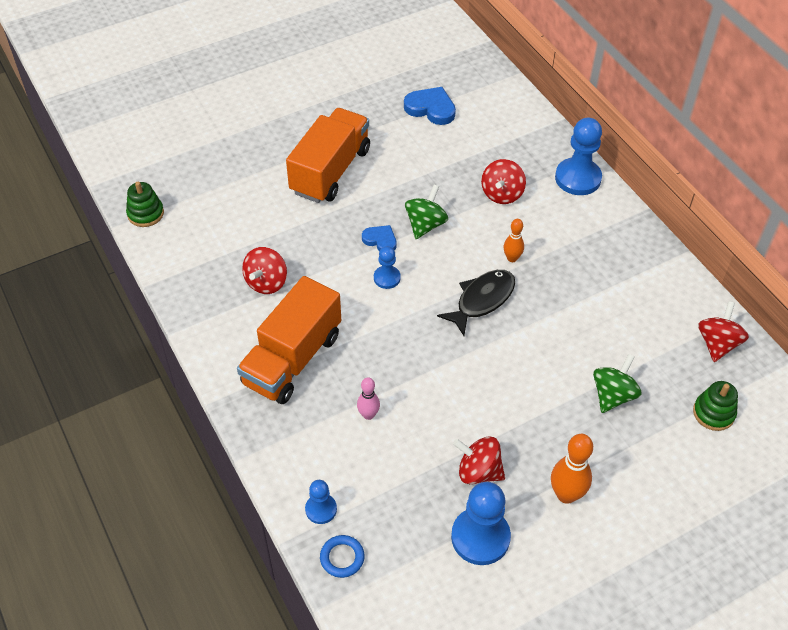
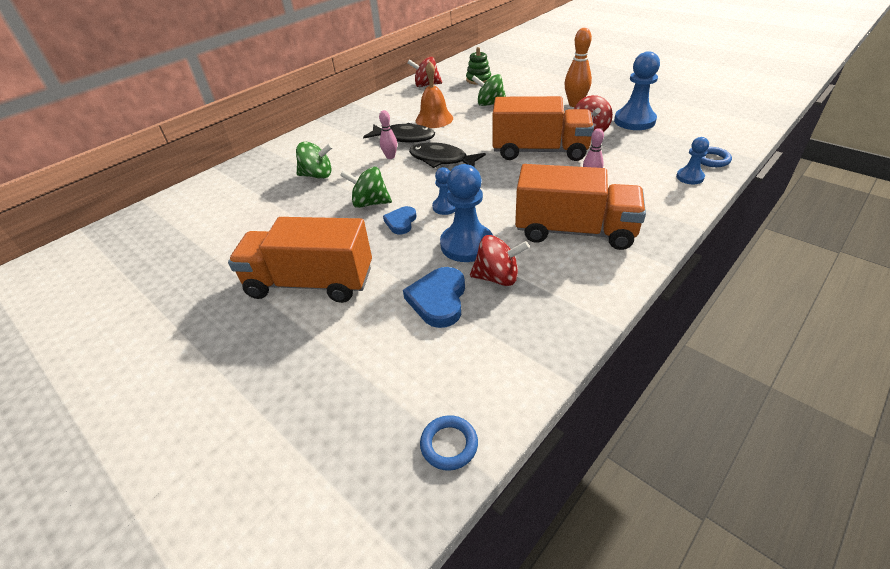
camera: 105 degrees left, 10 degrees down
(145, 214) = (449, 445): green stacking toy -> blue ring
(431, 108) = (196, 240): blue heart -> blue heart (438, 300)
(454, 396) = (539, 151): none -> orange truck
(502, 194) = (317, 175): red spinning top -> green spinning top
(512, 258) = (390, 157): orange bowling pin -> pink bowling pin
(554, 280) = (404, 137): none -> black fish
(578, 178) = (289, 148): blue pawn -> blue pawn (466, 244)
(593, 321) = (434, 119): none -> orange bell

